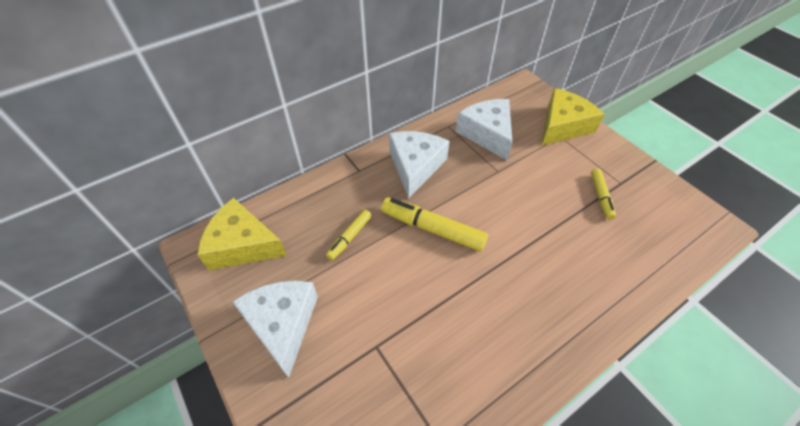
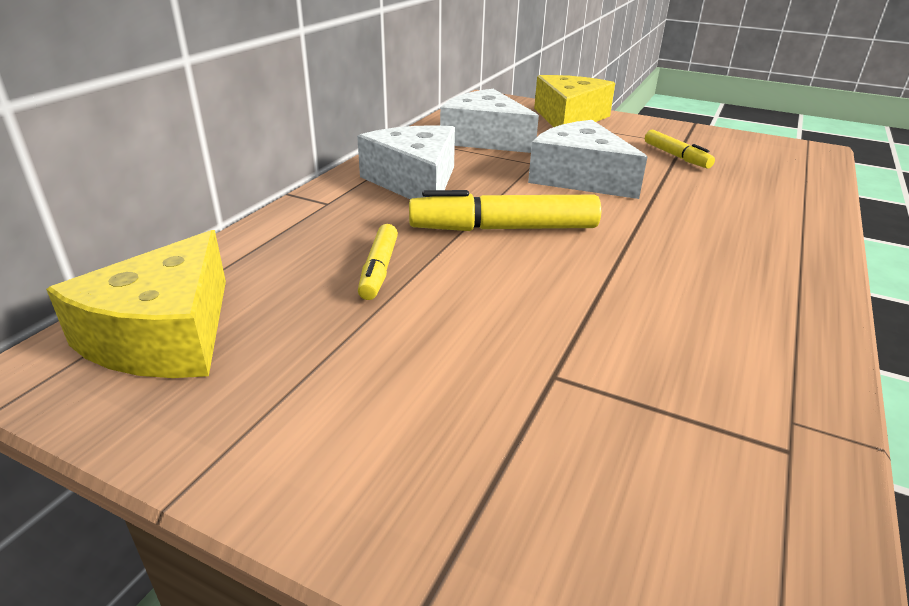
camera: 30 degrees left, 20 degrees down
(242, 245) = (165, 335): yellow cheese -> yellow cheese turned 60 degrees counterclockwise
(282, 324) = (346, 411): white cheese -> white cheese (579, 177)

